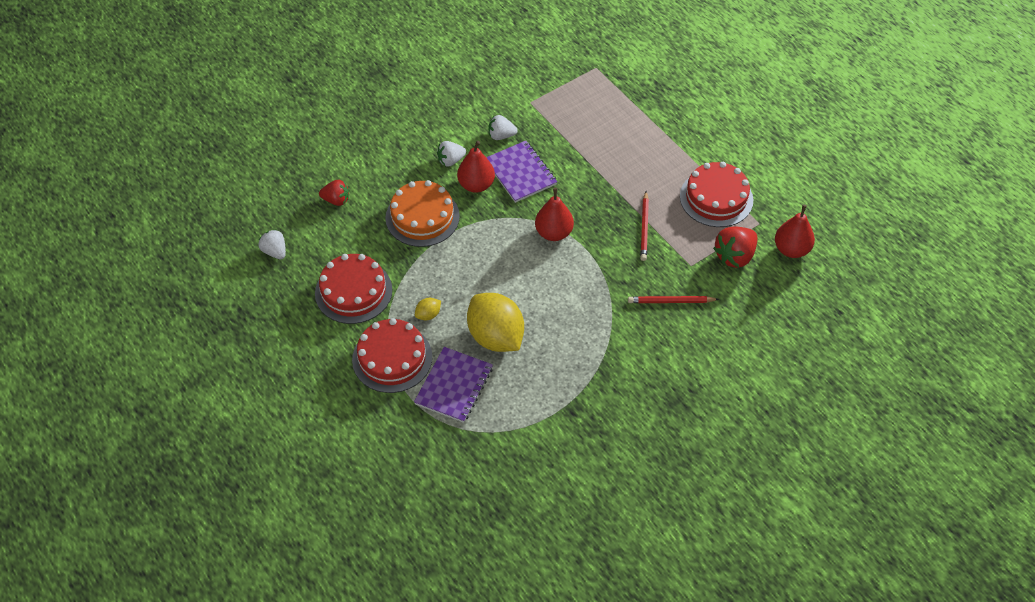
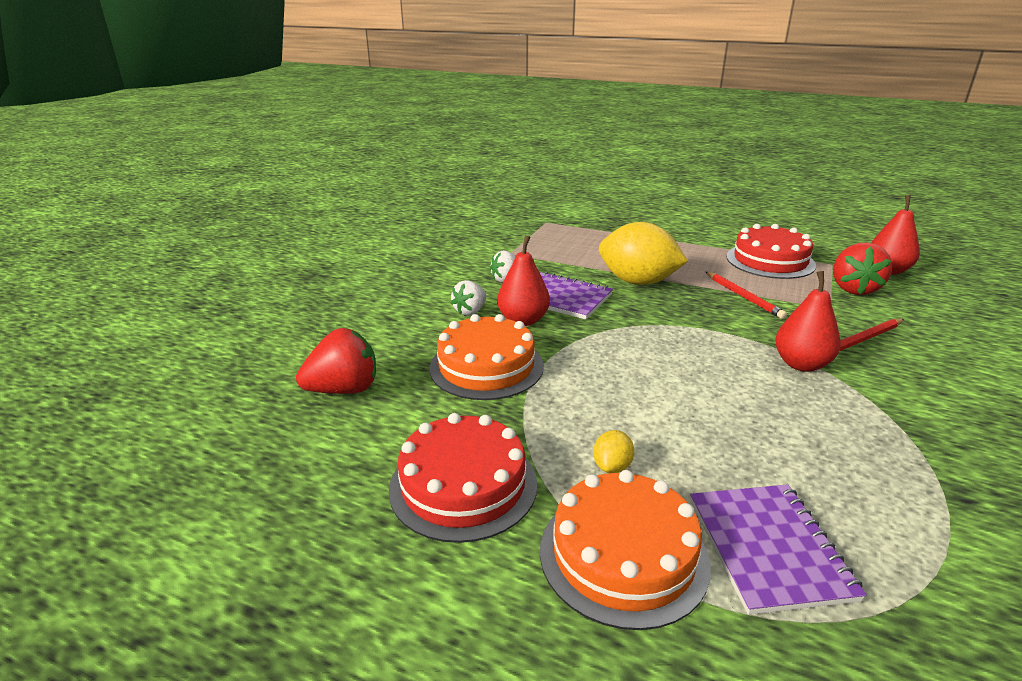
camera: 30 degrees left, 25 degrees down
(275, 251) = (277, 485): white strawberry -> none
(336, 200) = (344, 389): red strawberry -> red strawberry, size x1.56
(392, 358) = (623, 555): red cake -> orange cake
(496, 337) = (737, 452): yellow lemon -> yellow lemon (638, 282)
(554, 233) = (661, 329): red pear -> red pear (801, 364)

